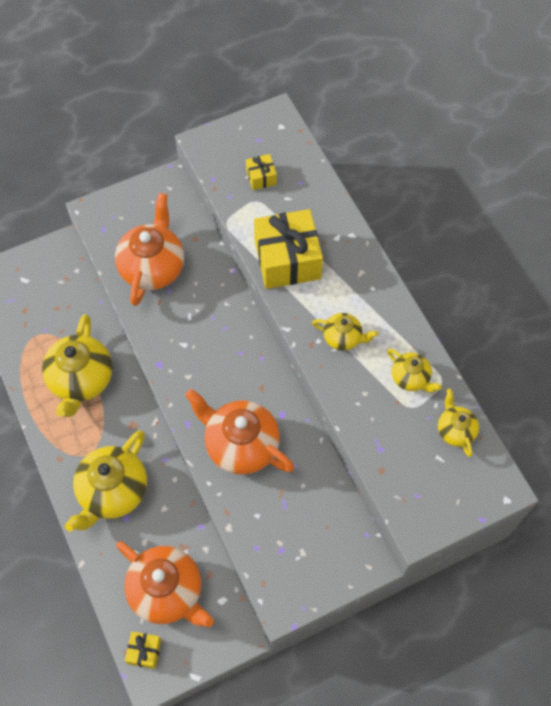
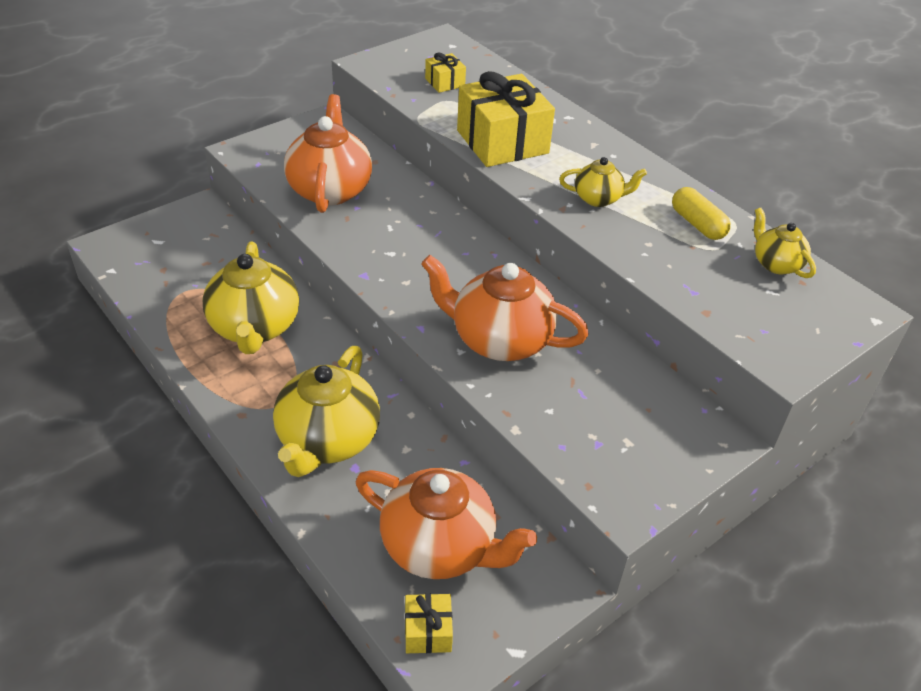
camera: 15 degrees left, 20 degrees down
(411, 378) = (697, 224): yellow teapot -> yellow capsule

